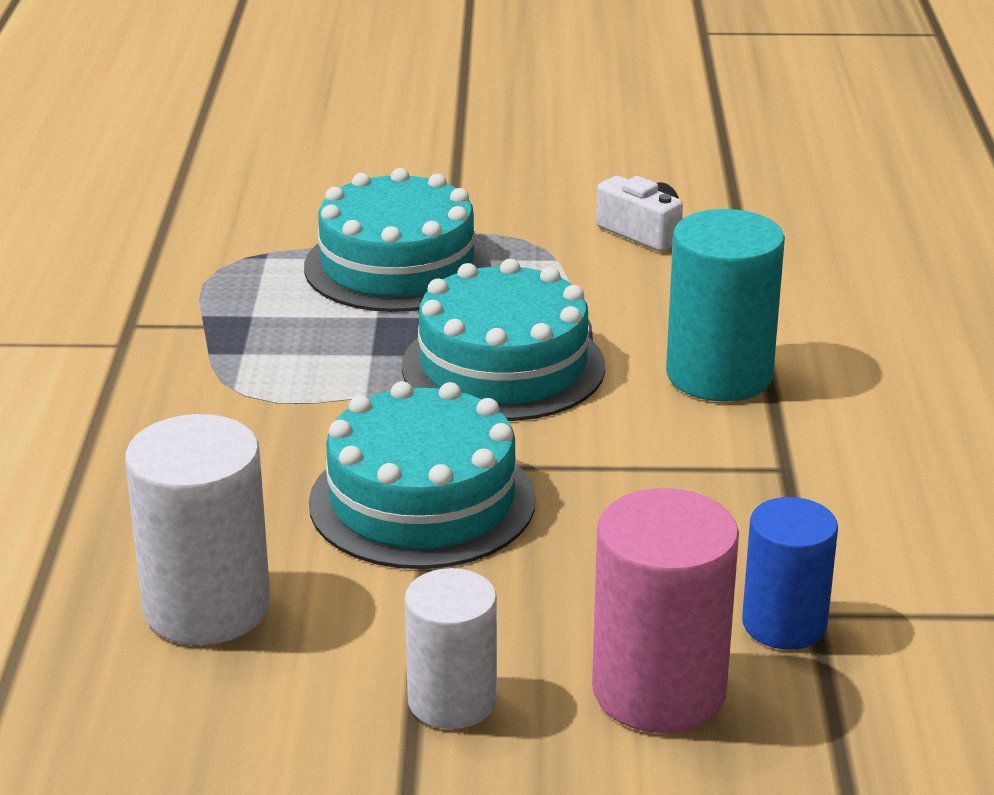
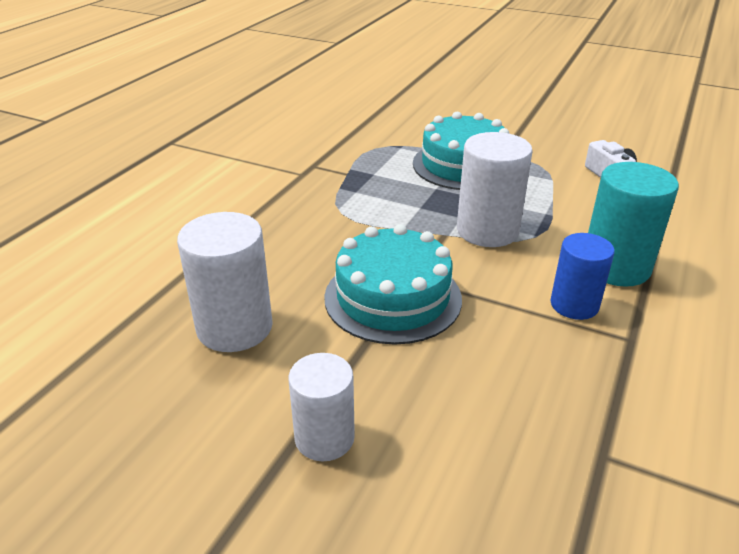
camera: 25 degrees right, 5 degrees up
(503, 366) = (487, 231): turquoise cake -> white cylinder
(659, 690) = (461, 479): pink cylinder -> none
(784, 624) = (576, 457): blue cylinder -> blue cylinder (574, 305)

